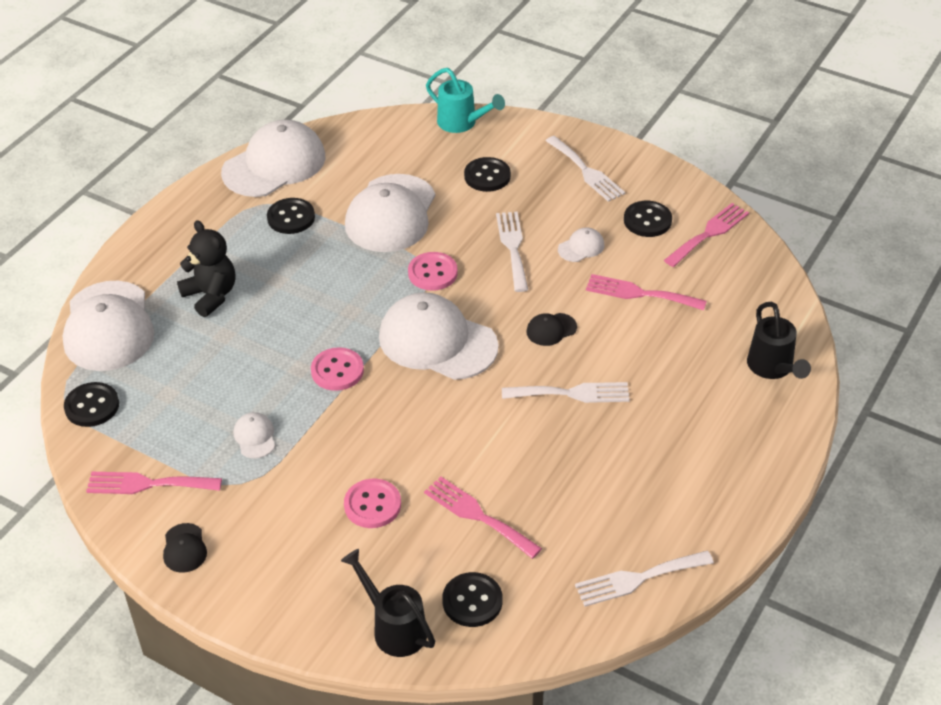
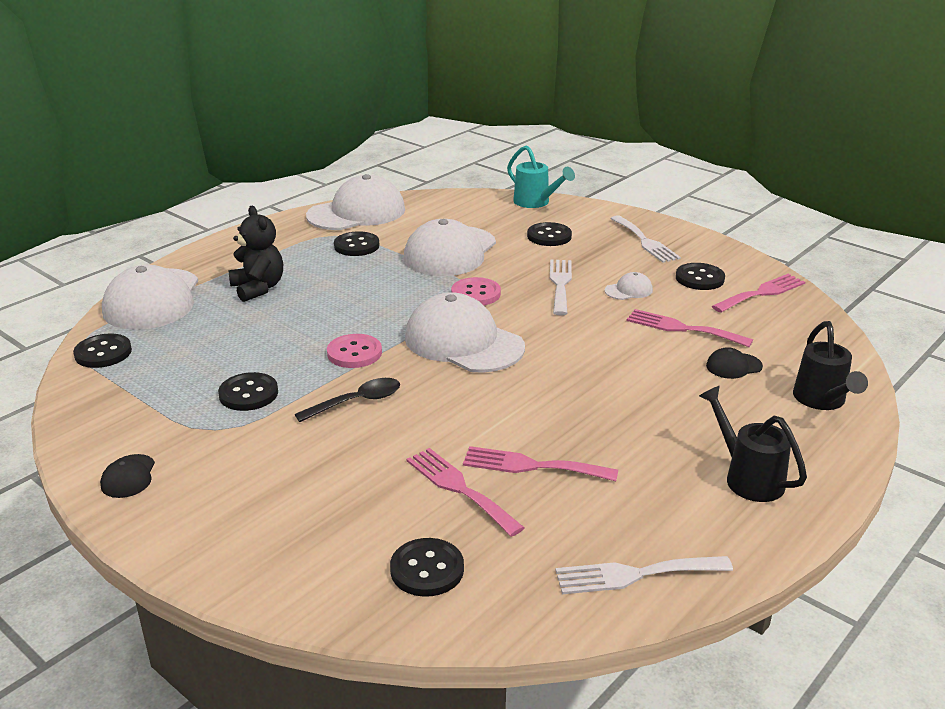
camera: 10 degrees right, 15 degrees down
(147, 484) = (121, 418): pink fork -> pink fork (532, 466)
(255, 437) = (248, 394): white cap -> black button
(359, 432) = (356, 402): none -> black spoon
(372, 505) = (346, 464): pink button -> none
(394, 628) = (325, 584): black watering can -> black watering can (748, 478)
(551, 329) = (583, 345): black cap -> black cap (733, 366)
(572, 393) = (593, 397): white fork -> none

